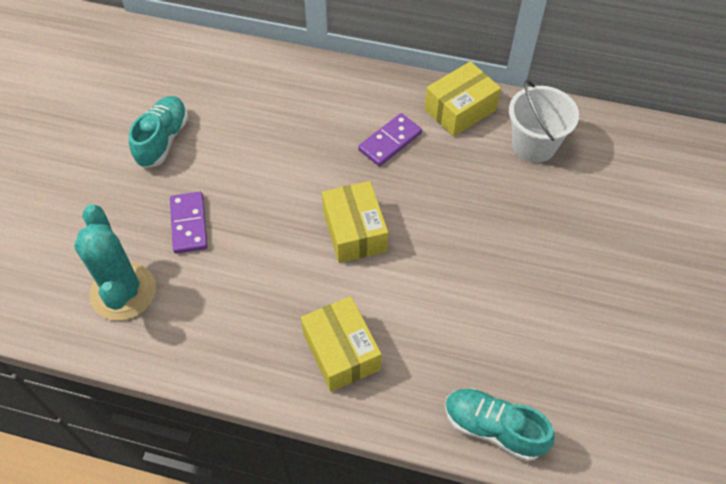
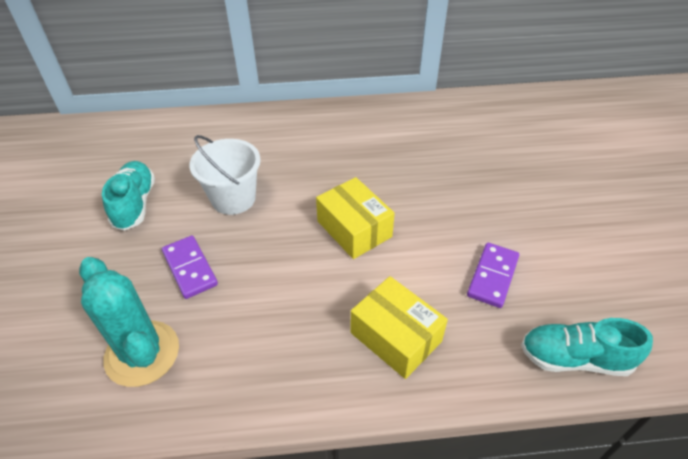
camera: 20 degrees left, 10 degrees down
(390, 142) = (349, 152): purple domino -> purple domino (493, 276)
(460, 109) = (394, 116): yellow box -> none
(534, 145) = (467, 125): white bucket -> white bucket (233, 198)

